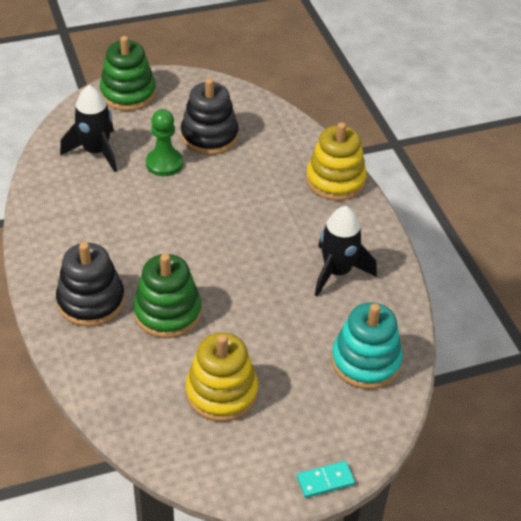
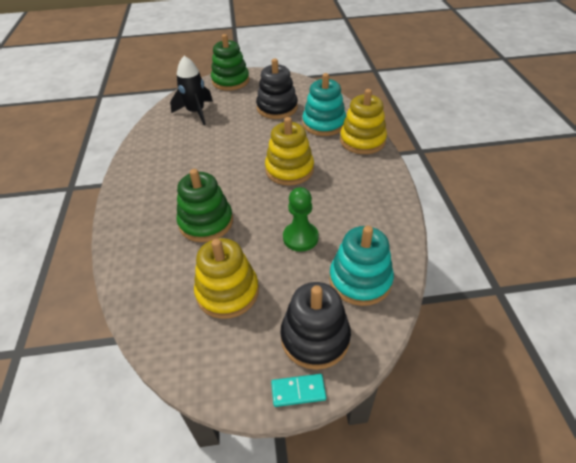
camera: 15 degrees right, 0 degrees up
(91, 301) = (151, 208): black stacking toy -> black stacking toy (315, 337)
(164, 163) = (240, 122): green pawn -> green pawn (300, 237)
(251, 231) = (289, 170): none -> yellow stacking toy
(279, 158) = (324, 124): none -> turquoise stacking toy
(337, 272) = (350, 205): black rocket -> none

